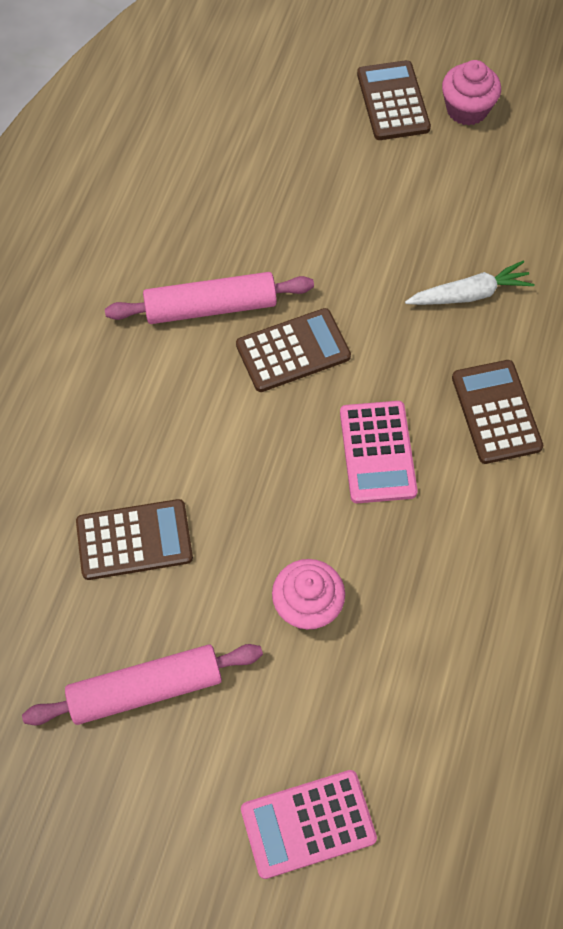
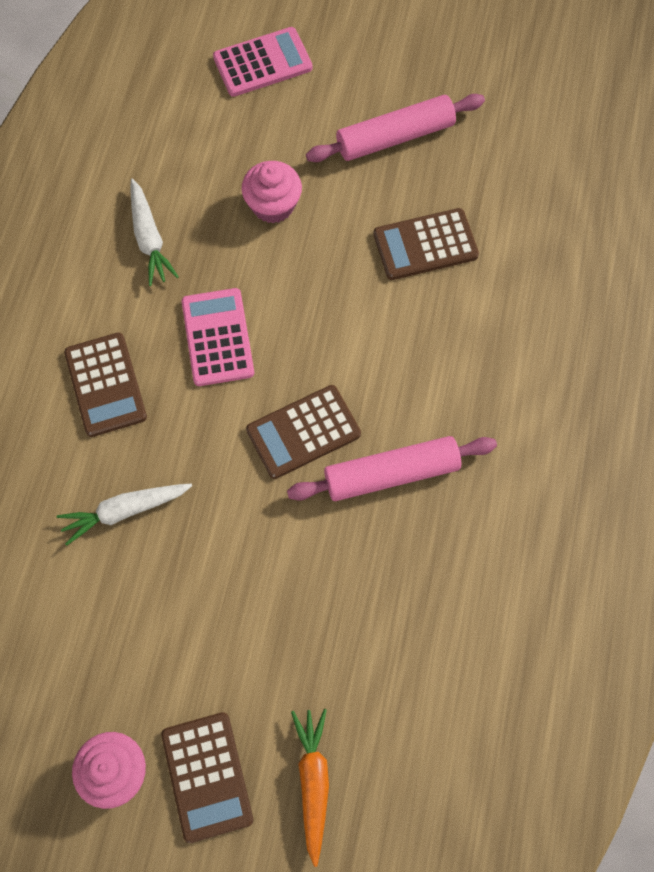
camera: 175 degrees right, 5 degrees up
(308, 92) = (313, 782): none -> orange carrot
(456, 574) = (149, 238): none -> white carrot

